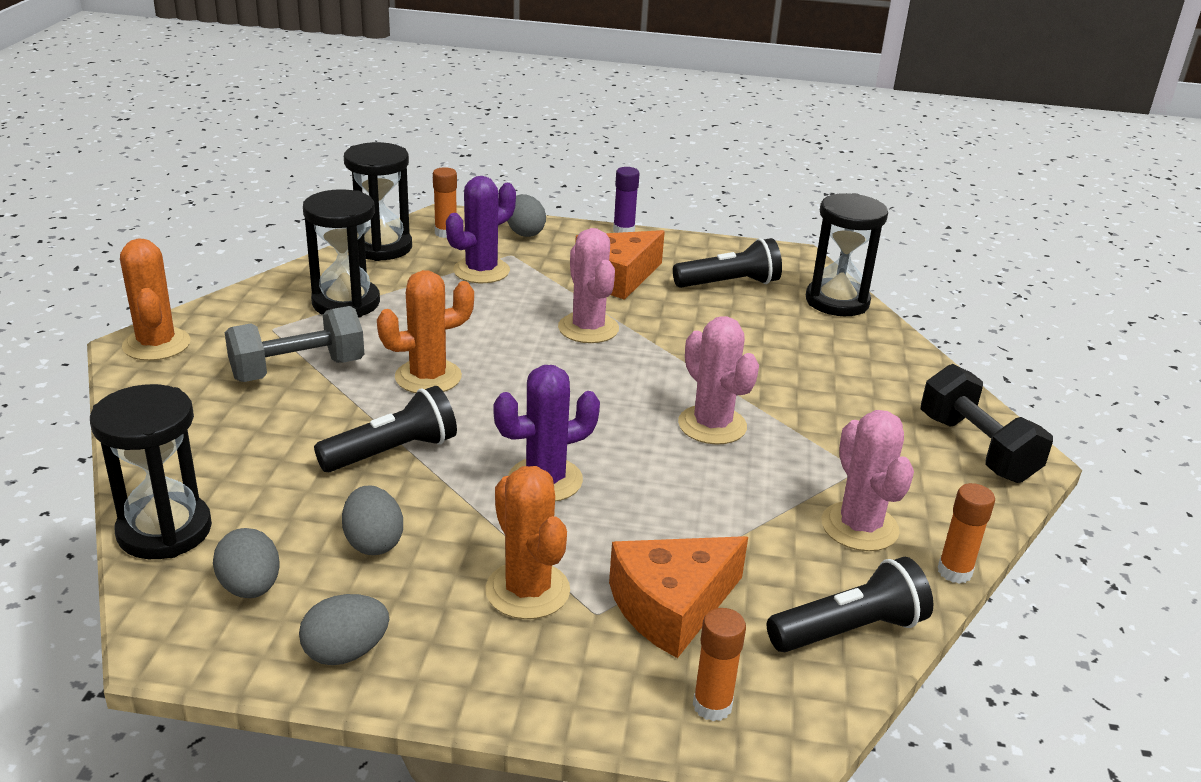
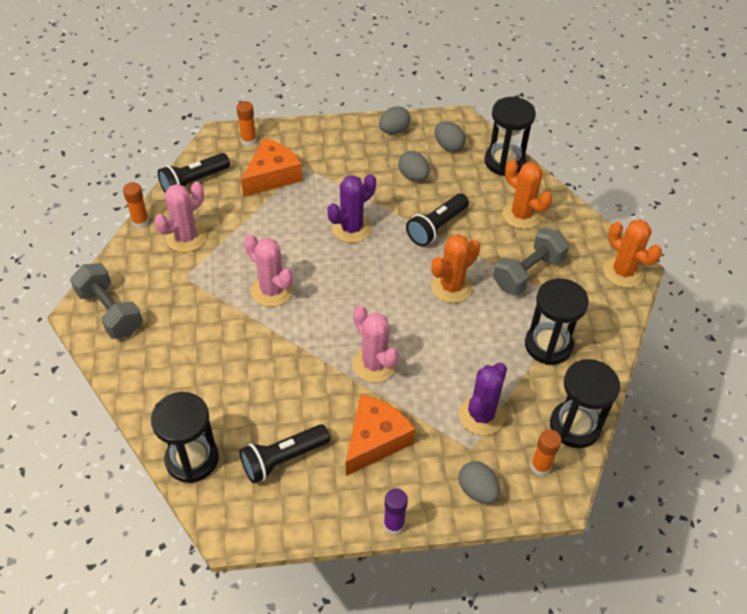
camera: 165 degrees right, 20 degrees up
(527, 590) = (336, 169): orange cactus -> orange cactus (521, 215)
(859, 527) = (186, 237): pink cactus -> pink cactus turned 75 degrees clockwise
(976, 448) = (110, 312): black dumbbell -> grey dumbbell

